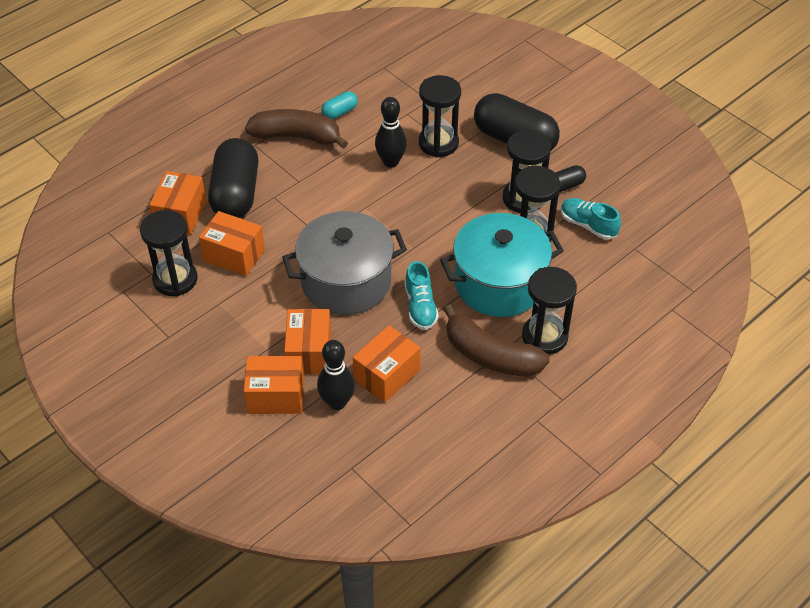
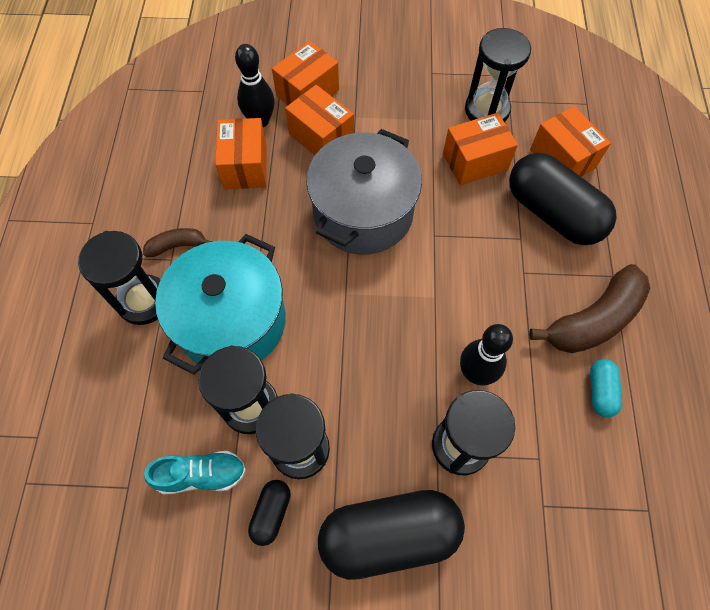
camera: 135 degrees right, 15 degrees up
(420, 307) = (278, 241): turquoise shoe -> none
(490, 355) = (177, 246): brown banana -> brown banana, size x0.51

